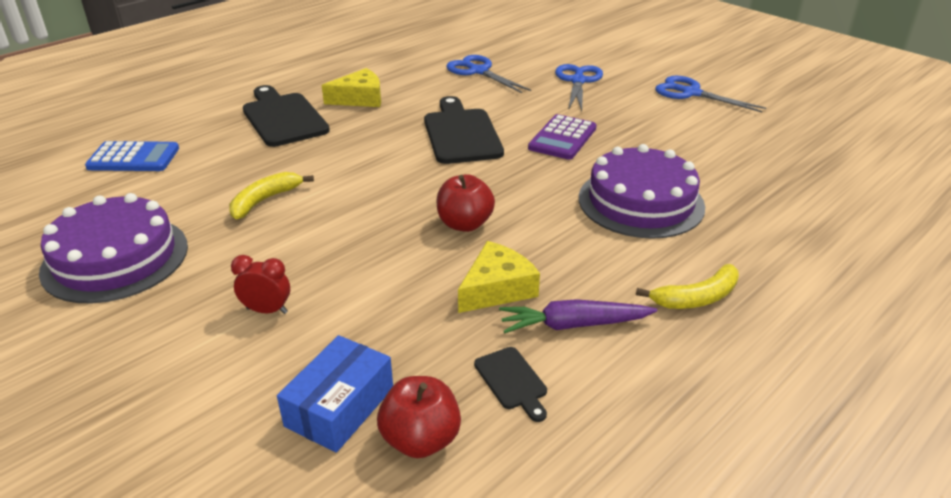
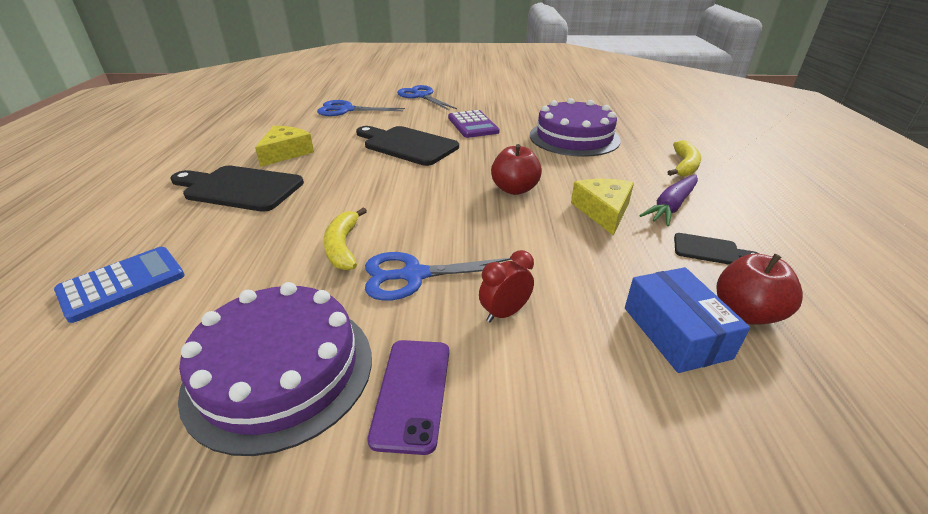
camera: 45 degrees left, 0 degrees up
(143, 316) = (412, 393): none -> purple phone
(691, 93) = (492, 83): blue scissors -> blue scissors (414, 275)

